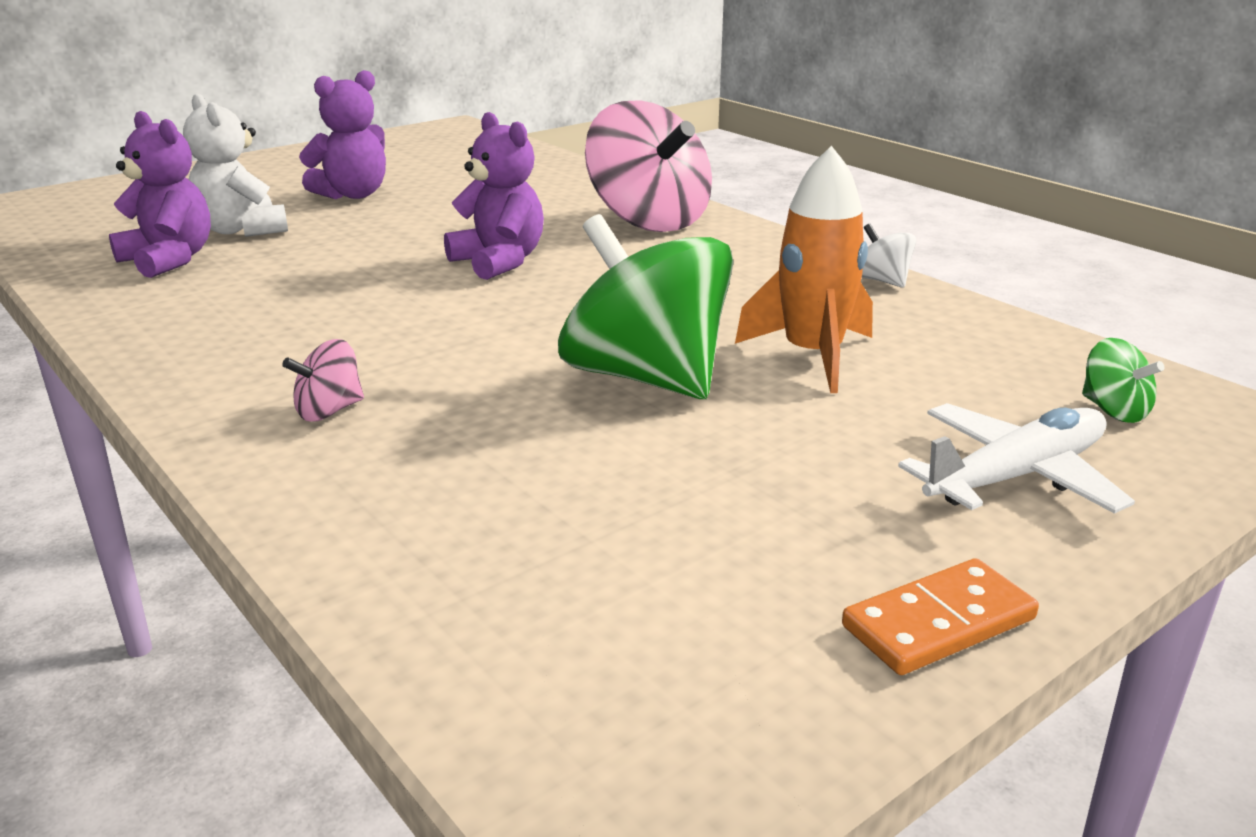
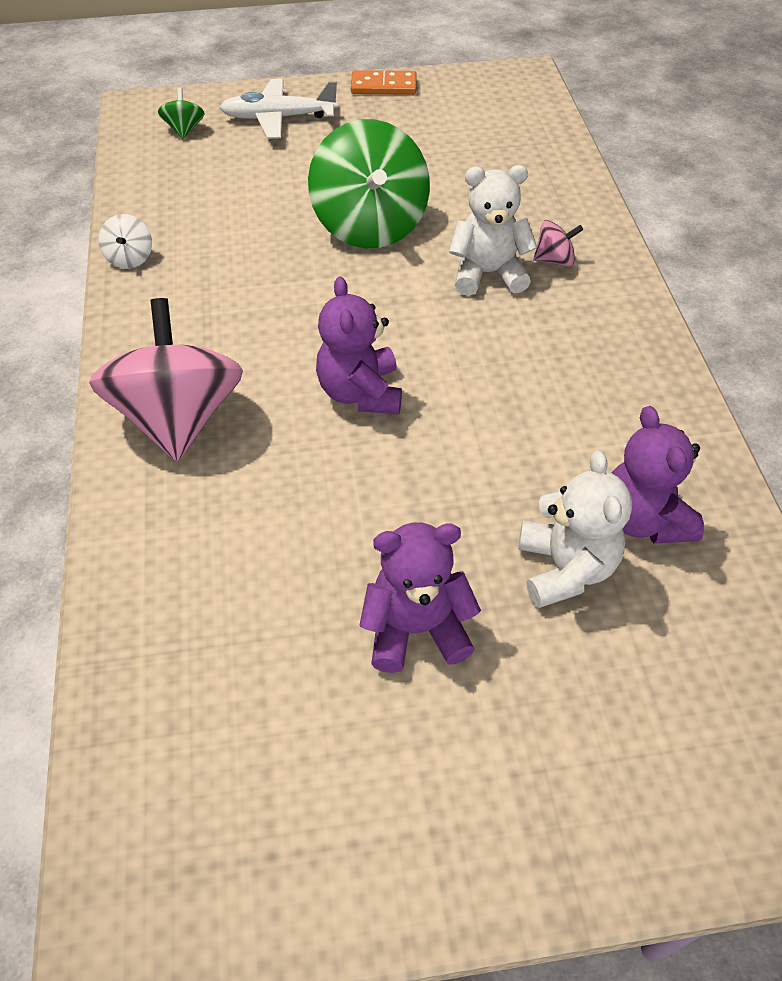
camera: 150 degrees left, 25 degrees up
(425, 372) = (487, 273): none -> white teddy bear
(812, 356) = (266, 209): orange rocket -> none

